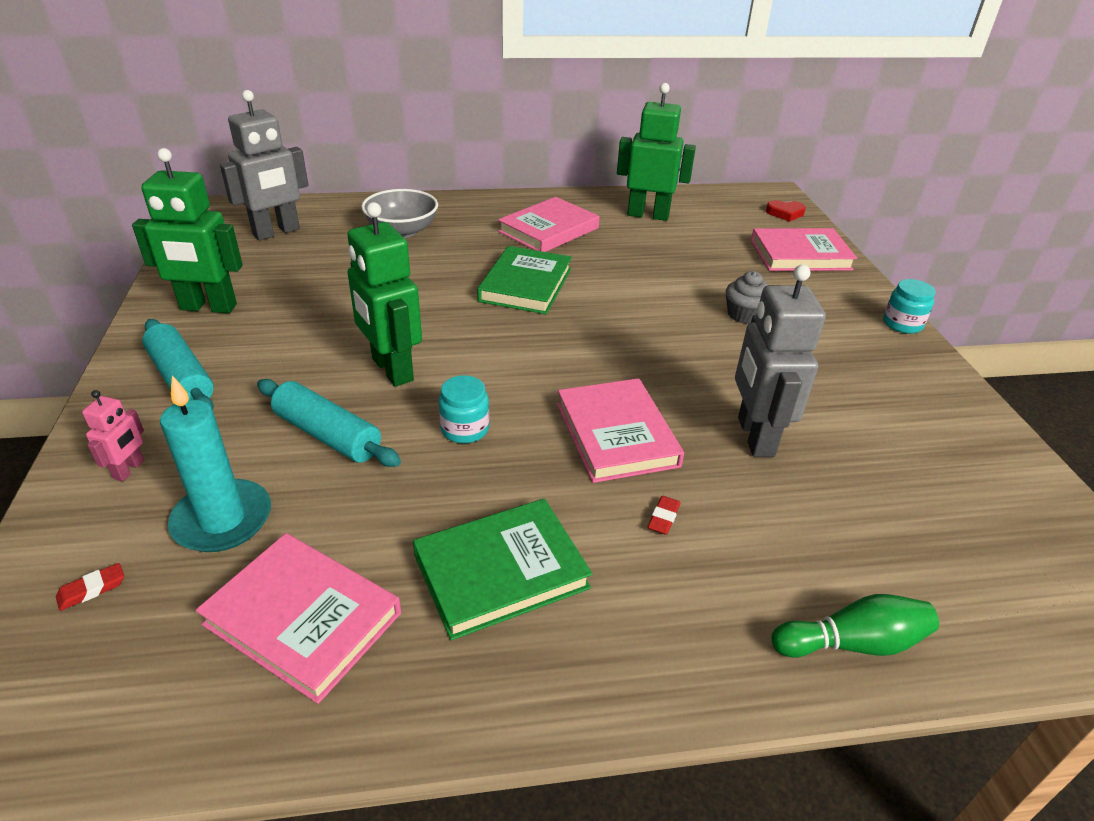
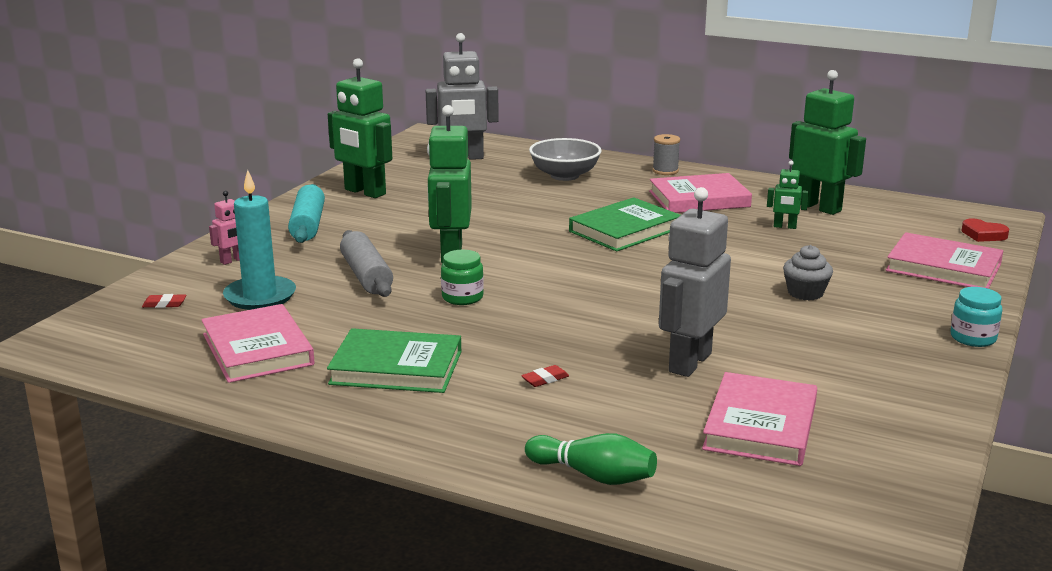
camera: 35 degrees right, 15 degrees down
(327, 435) = (366, 276): turquoise rolling pin -> grey rolling pin
(465, 429) = (462, 297): turquoise jar -> green jar
(486, 204) = (665, 171): none -> grey spool
(616, 434) = (573, 330): pink book -> pink book (760, 425)
(647, 243) = (784, 227): none -> green robot

